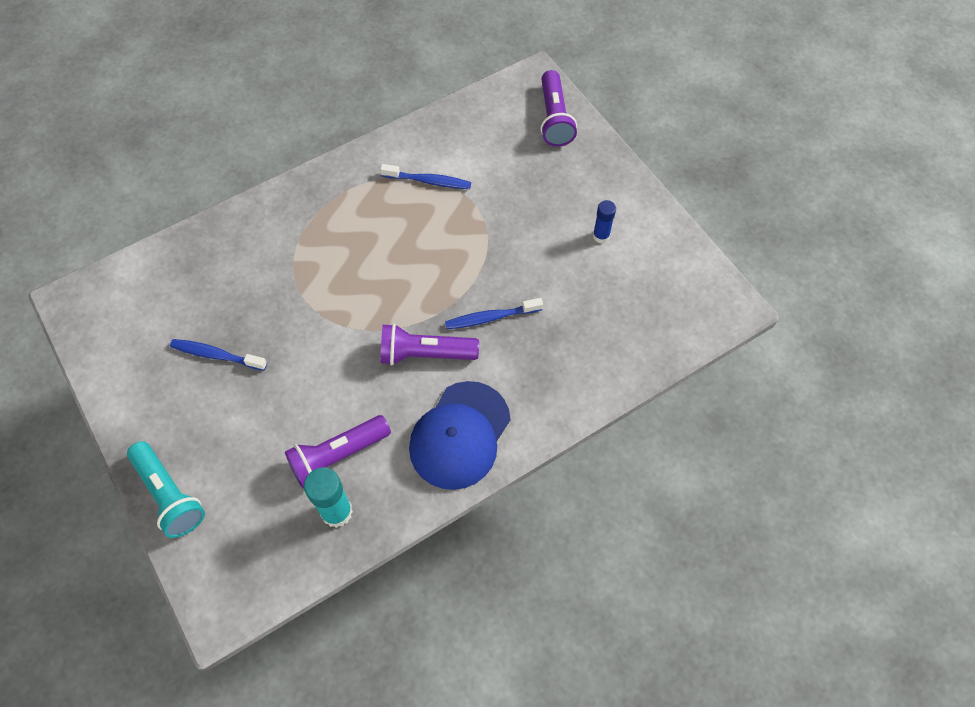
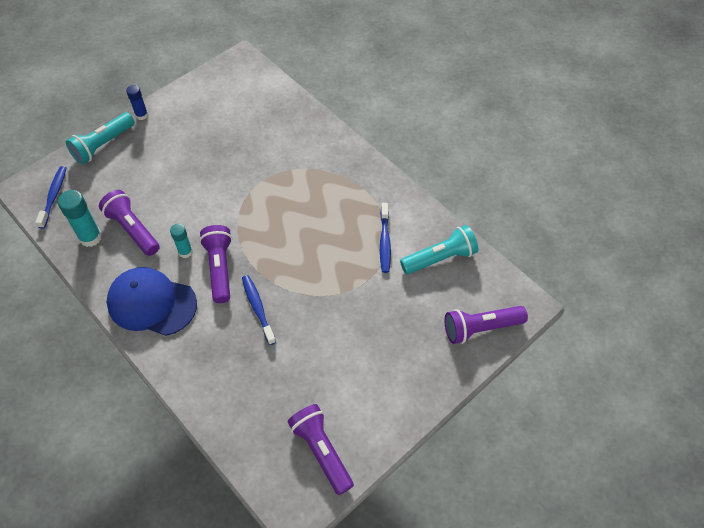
camera: 80 degrees right, 5 degrees down
(216, 355) = (207, 144): blue toothbrush -> blue toothbrush (54, 196)
(391, 392) = (185, 252): none -> turquoise glue stick
(462, 135) = (440, 258): none -> turquoise flashlight
(601, 236) = (355, 384): blue glue stick -> blue glue stick (141, 115)
(671, 276) = (321, 451): none -> purple flashlight

